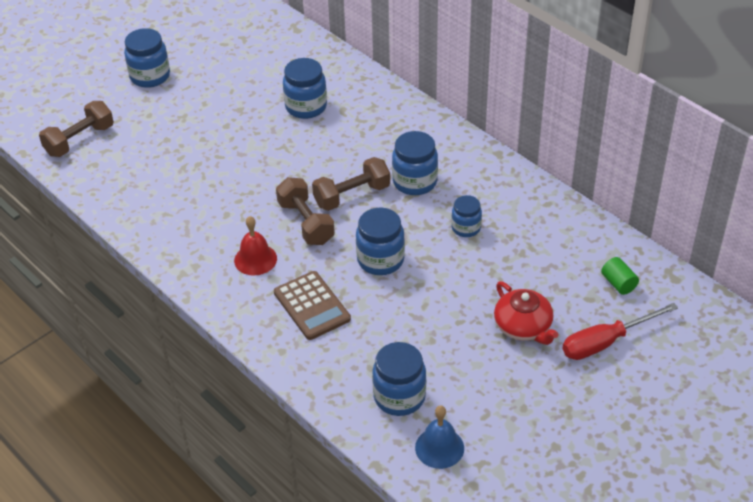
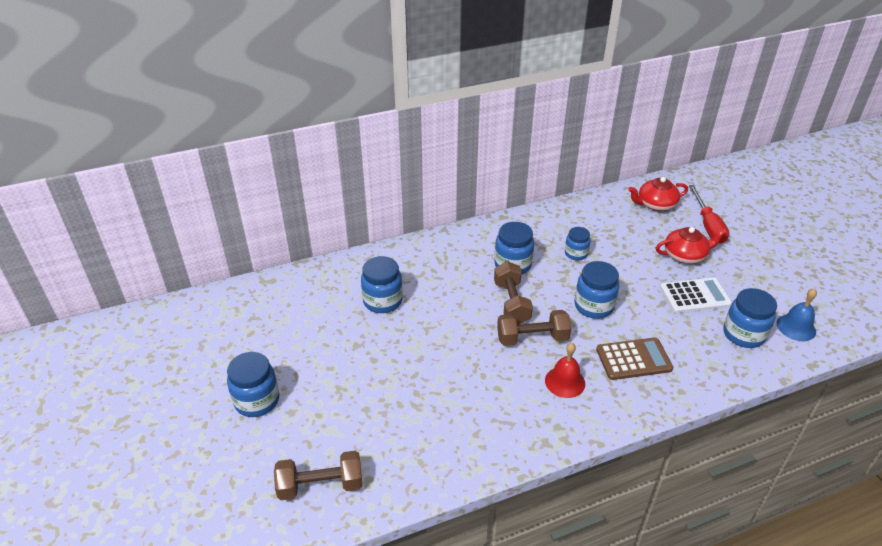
camera: 70 degrees left, 5 degrees down
(79, 140) = (320, 485): brown dumbbell -> brown dumbbell turned 75 degrees counterclockwise
(446, 345) = (695, 296): none -> white calculator
(618, 283) = (655, 204): green cylinder -> red teapot

